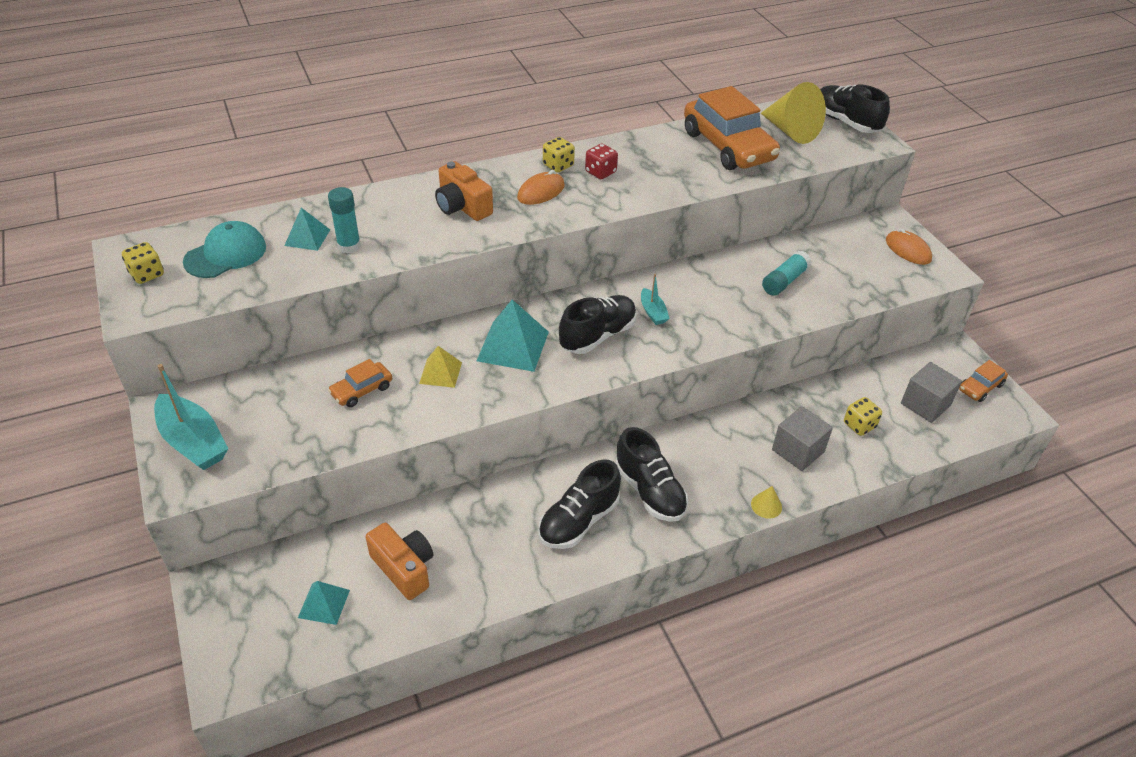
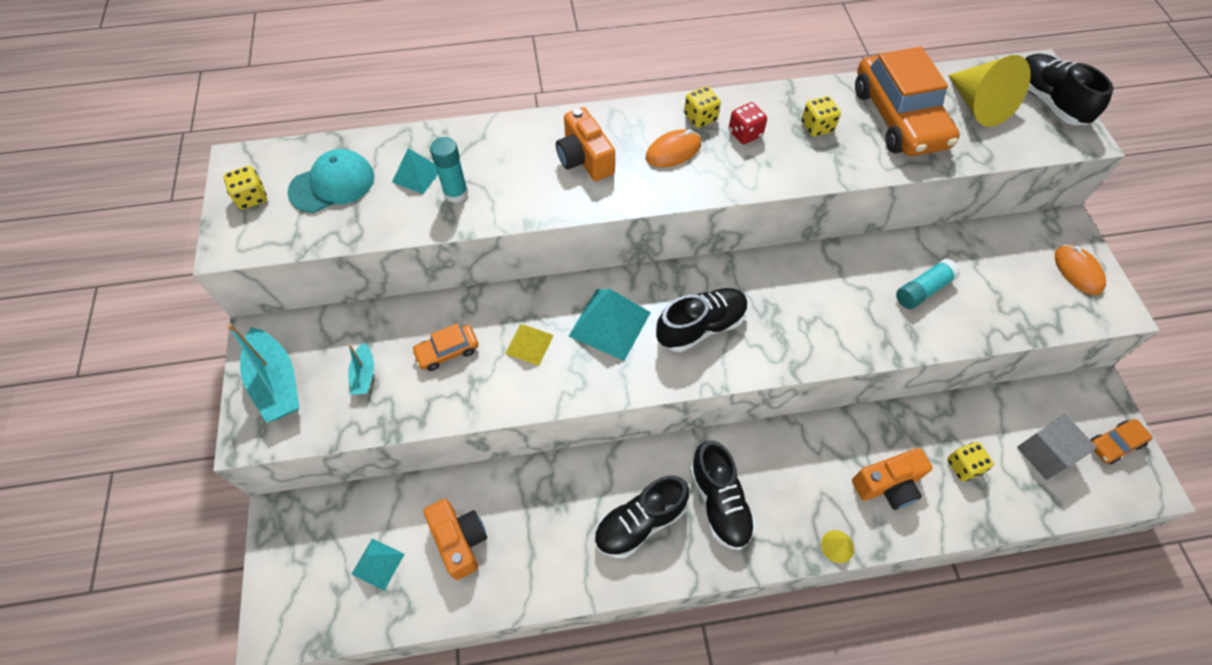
camera: 15 degrees right, 15 degrees up
(653, 312) = (767, 307): turquoise boat -> turquoise boat (364, 375)
(661, 160) = (817, 127): none -> yellow dice
(798, 451) = (888, 485): grey cube -> orange camera

